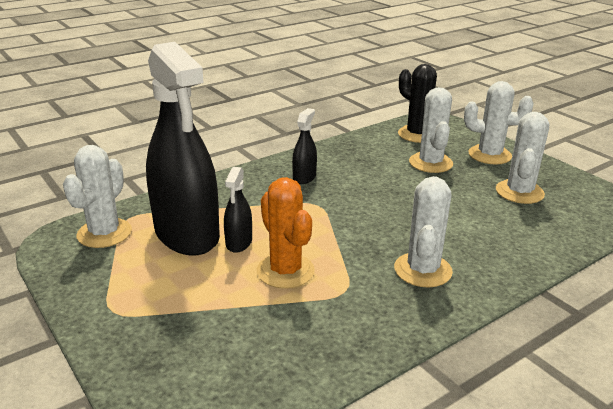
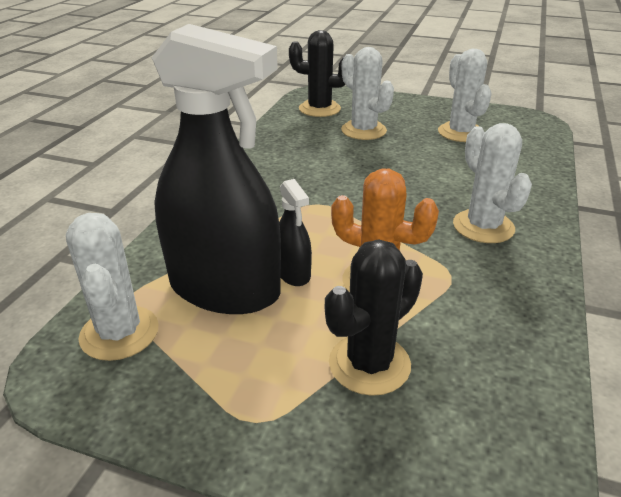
camera: 35 degrees left, 5 degrees up
(211, 315) = (369, 364): none -> black cactus
(304, 177) = (270, 181): black spray bottle -> none
(489, 155) = (399, 109): white cactus -> none

